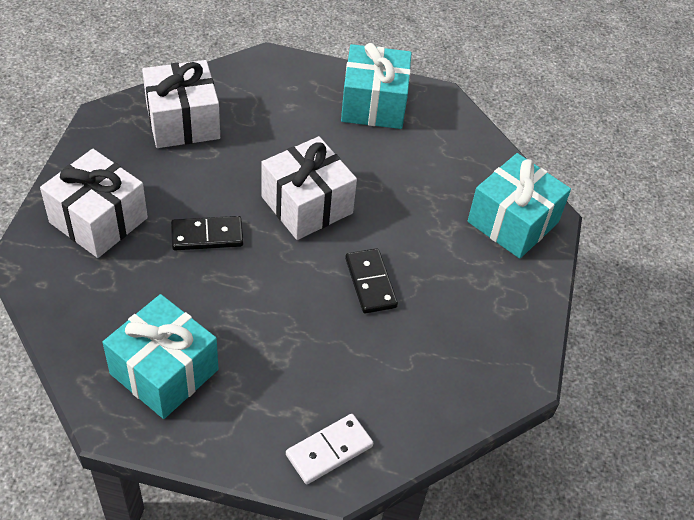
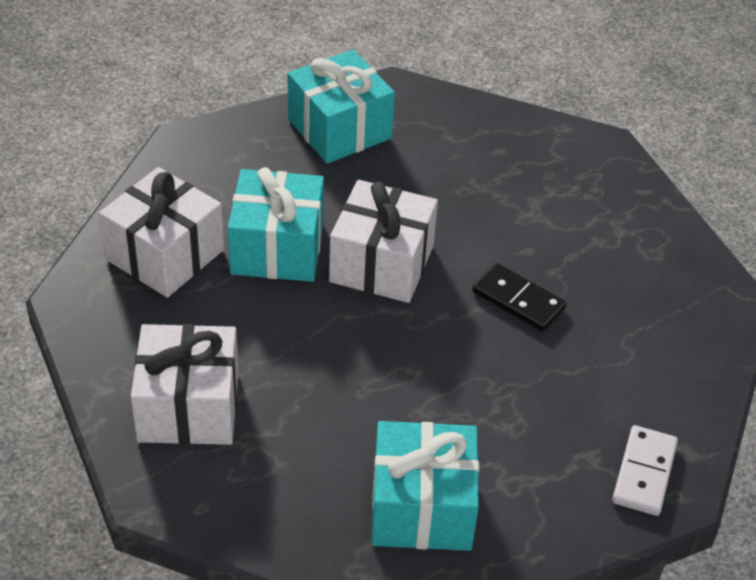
camera: 35 degrees left, 5 degrees down
(207, 236) = (318, 352): black domino -> none
(513, 222) = (580, 168): turquoise gift -> turquoise gift (277, 248)

